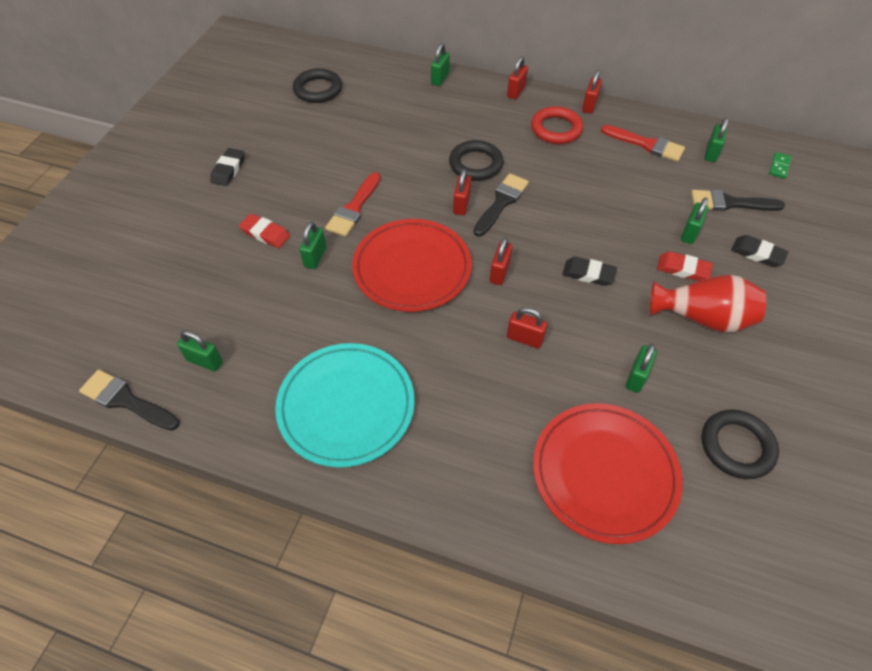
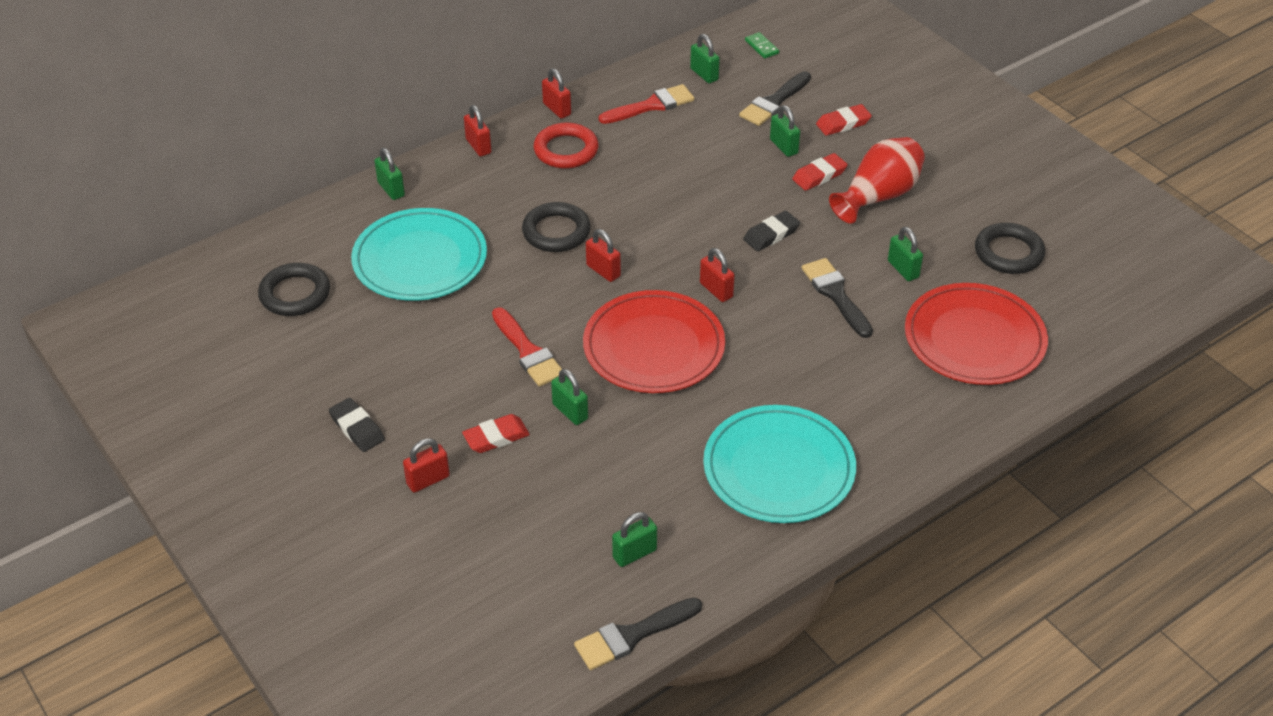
camera: 55 degrees left, 10 degrees down
(392, 121) = (420, 260): none -> turquoise plate
(501, 202) = (628, 242): black brush -> black brush (835, 294)
(524, 339) = (806, 314): red padlock -> red padlock (428, 480)
(757, 254) = (843, 123): black eraser -> red eraser

